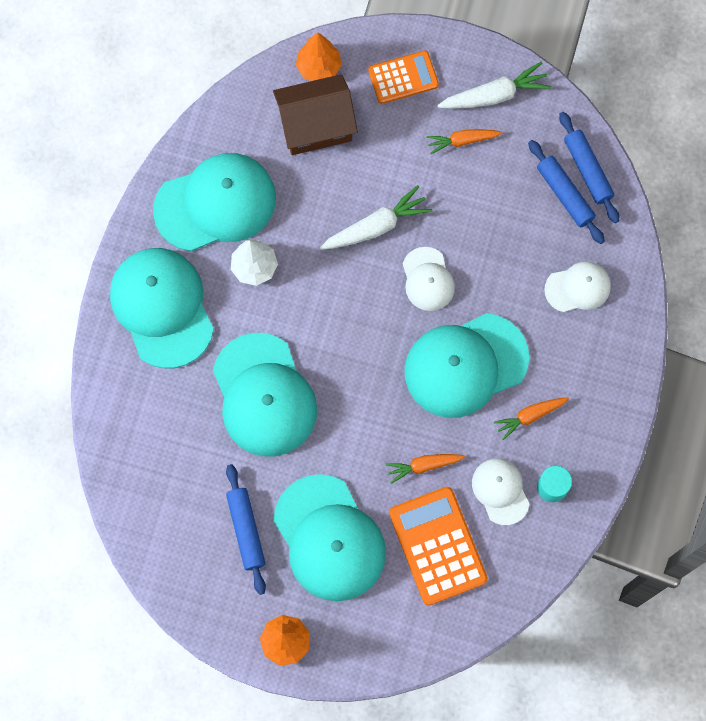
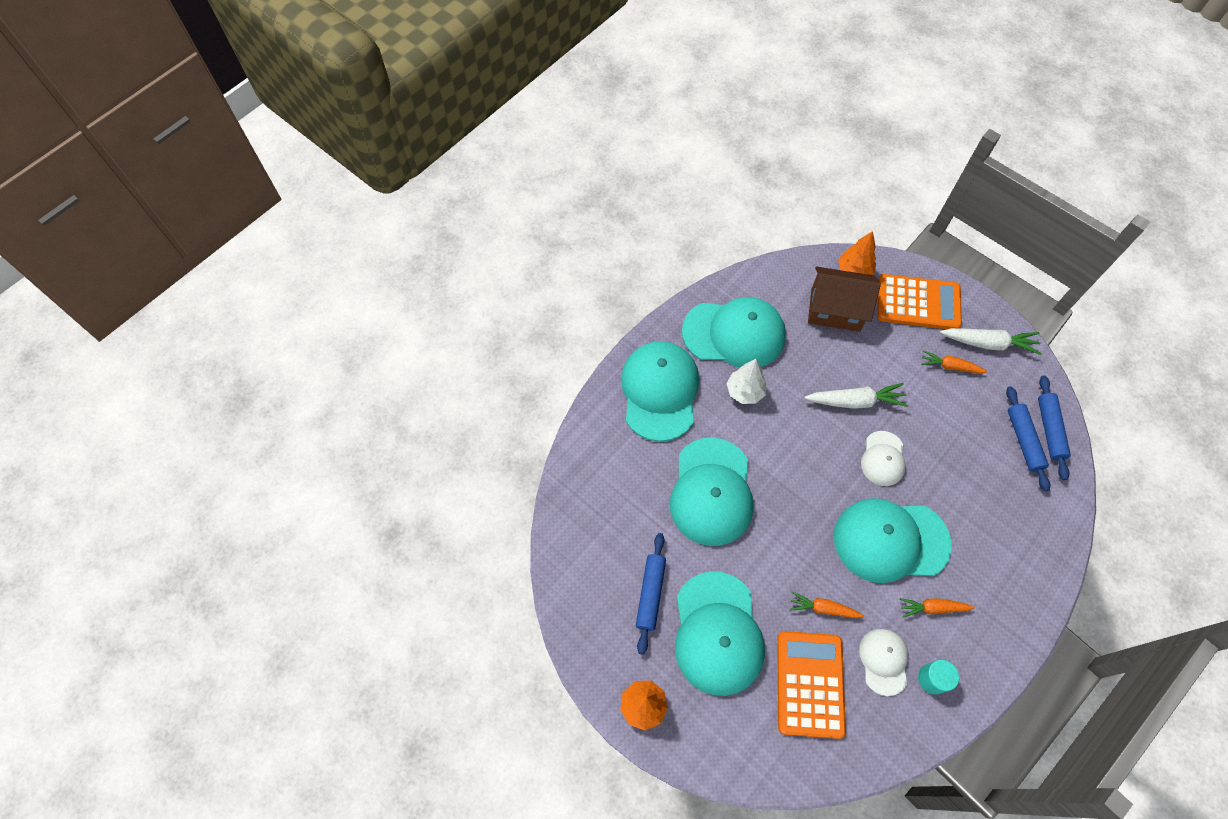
camera: 25 degrees right, 10 degrees down
(403, 77) = (918, 303): orange calculator -> orange calculator, size x1.54
(578, 288) = (1011, 519): white cap -> none

